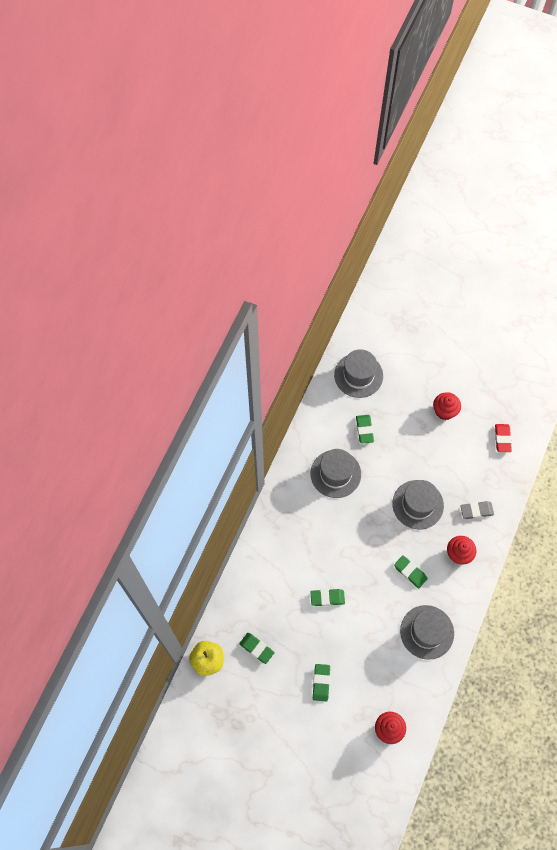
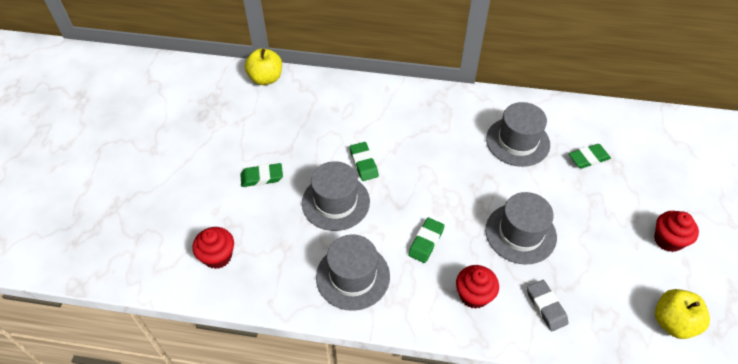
camera: 75 degrees right, 15 degrees down
(256, 648) = (288, 113): green eraser -> none
(358, 375) = (654, 139): grey hat -> grey hat (335, 202)
(502, 439) = (673, 322): red eraser -> yellow apple

